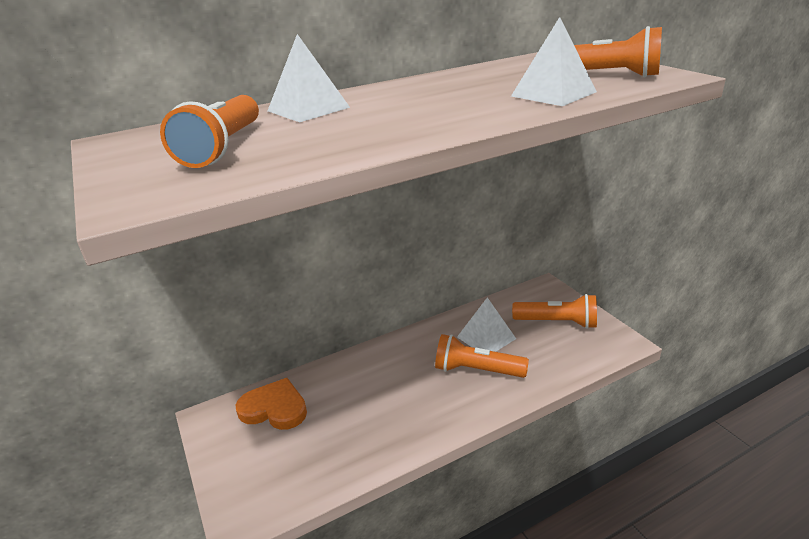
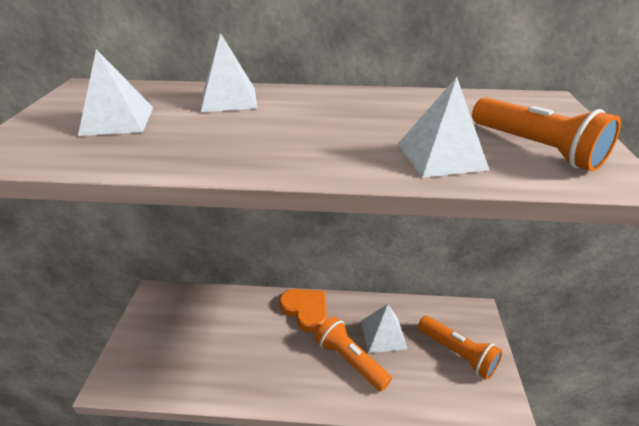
camera: 30 degrees right, 5 degrees up
(223, 148) = (117, 120): orange flashlight -> white pyramid
(274, 408) = (193, 310): orange heart -> orange heart (305, 310)

